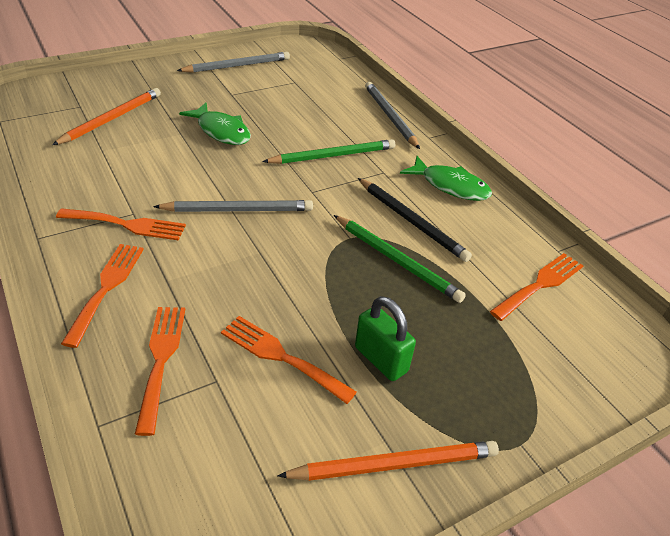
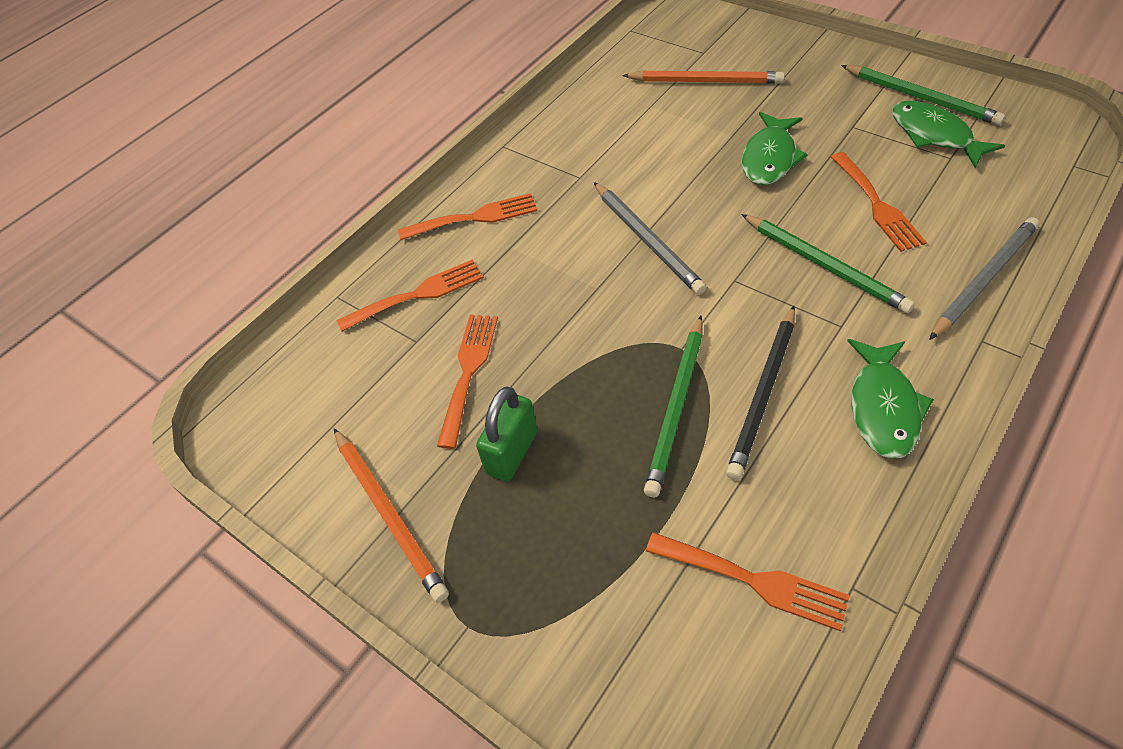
camera: 75 degrees right, 10 degrees up
(127, 225) = (561, 183): orange fork -> orange fork (877, 205)
(237, 66) = (921, 98): grey pencil -> green pencil
(272, 77) = (934, 135): none -> green fish

